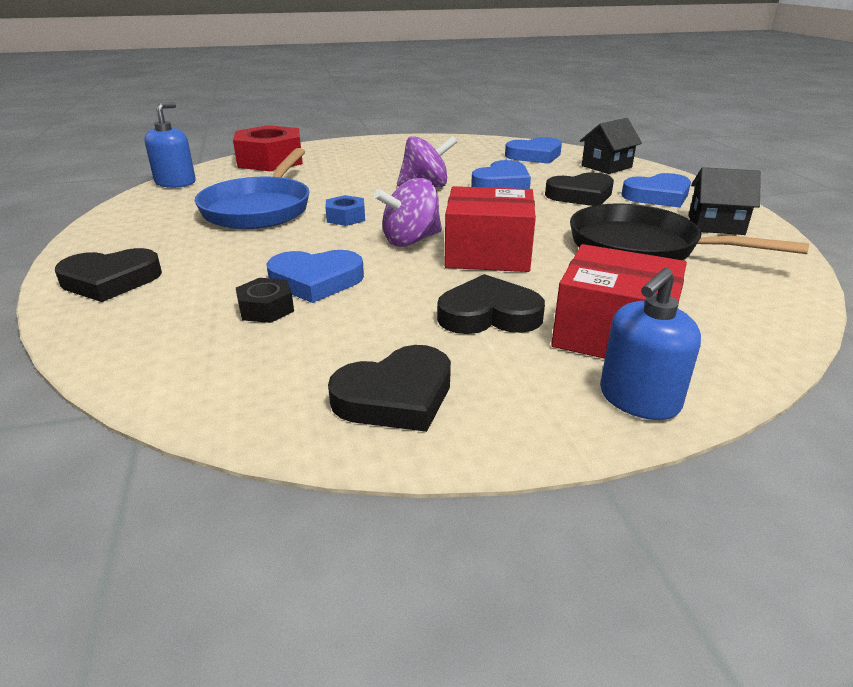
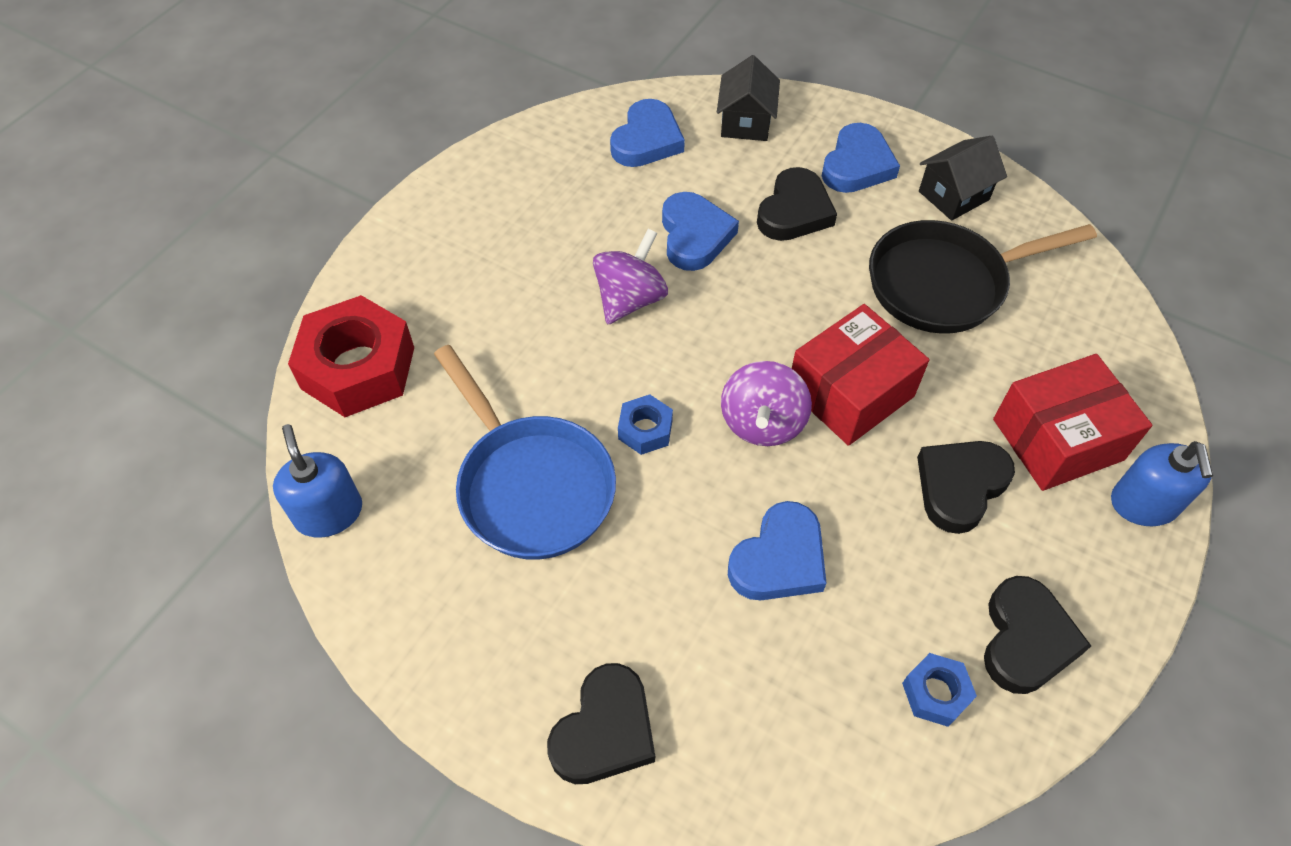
camera: 45 degrees left, 25 degrees up
(266, 308) = (802, 633): black nut -> none
(283, 376) = (935, 693): none -> blue nut

